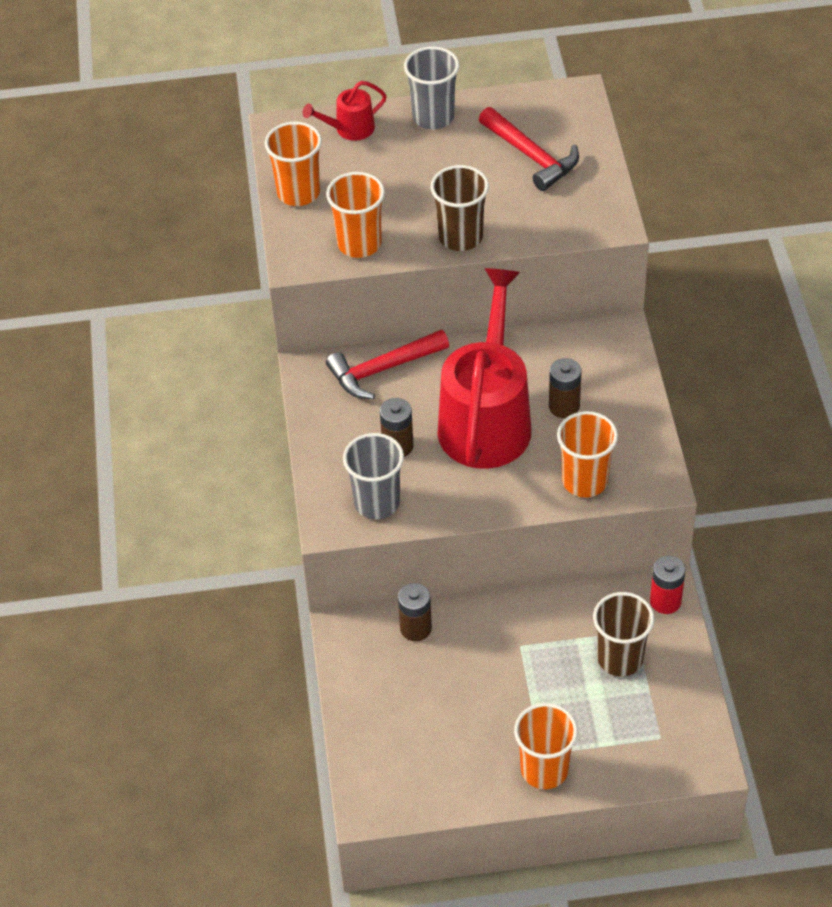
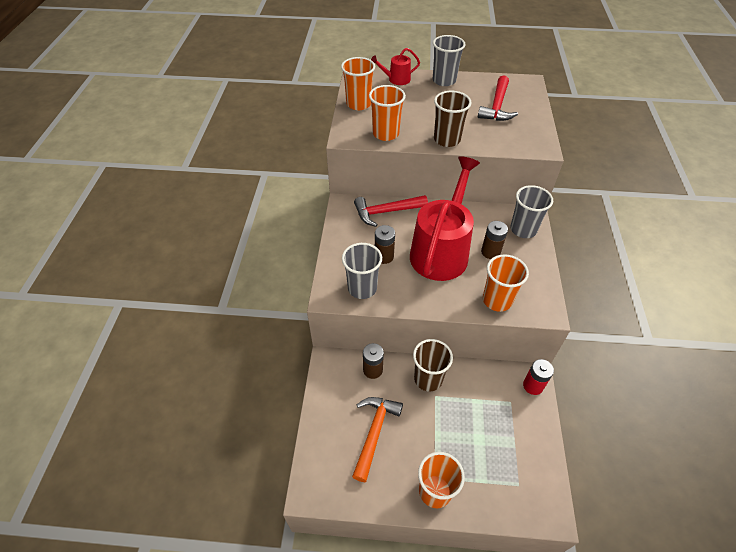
camera: 10 degrees right, 0 degrees up
(440, 714) = (374, 432): none -> orange hammer
(531, 156) = (497, 106): red hammer -> red hammer turned 45 degrees clockwise
(610, 358) = (523, 229): none -> grey cup
(620, 658) = (498, 419): brown cup -> brown cup (428, 379)

